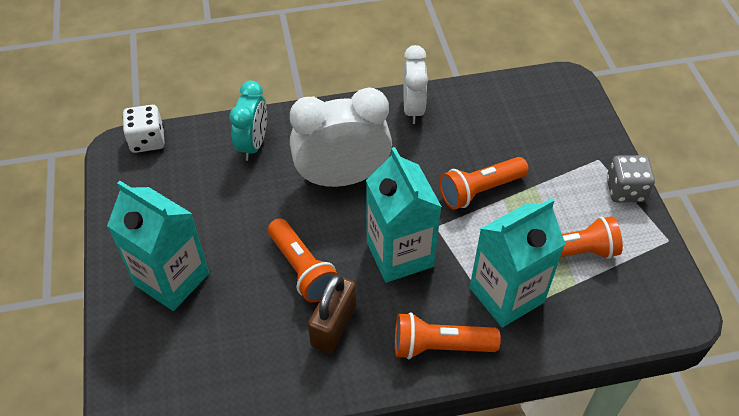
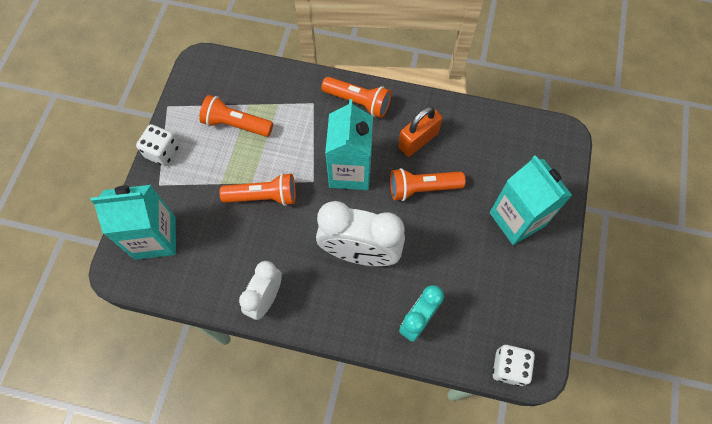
camera: 155 degrees left, 15 degrees up
(302, 269) = (422, 188): orange flashlight -> orange flashlight turned 90 degrees counterclockwise
(333, 326) = (418, 140): brown padlock -> orange padlock
(506, 295) = (297, 115): turquoise carton -> turquoise carton (155, 238)
(625, 190) = (162, 152): grey dice -> white dice

